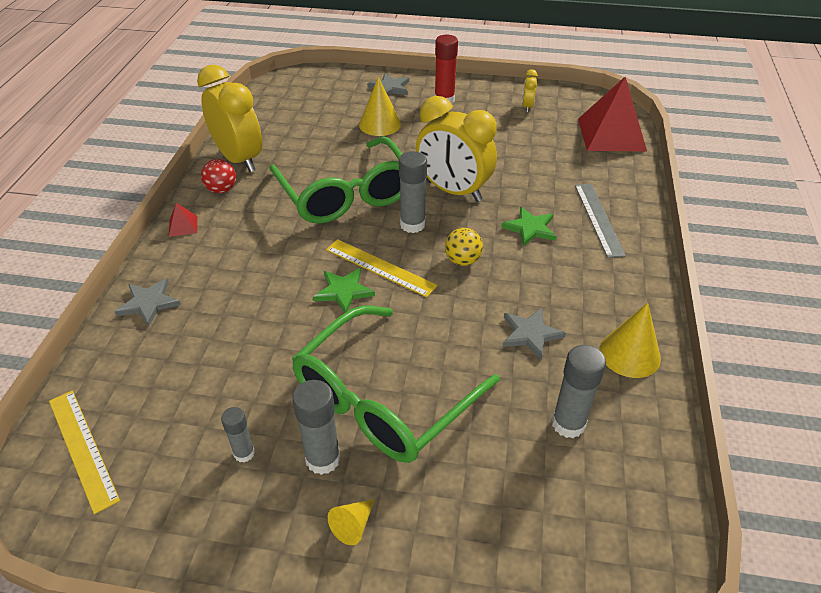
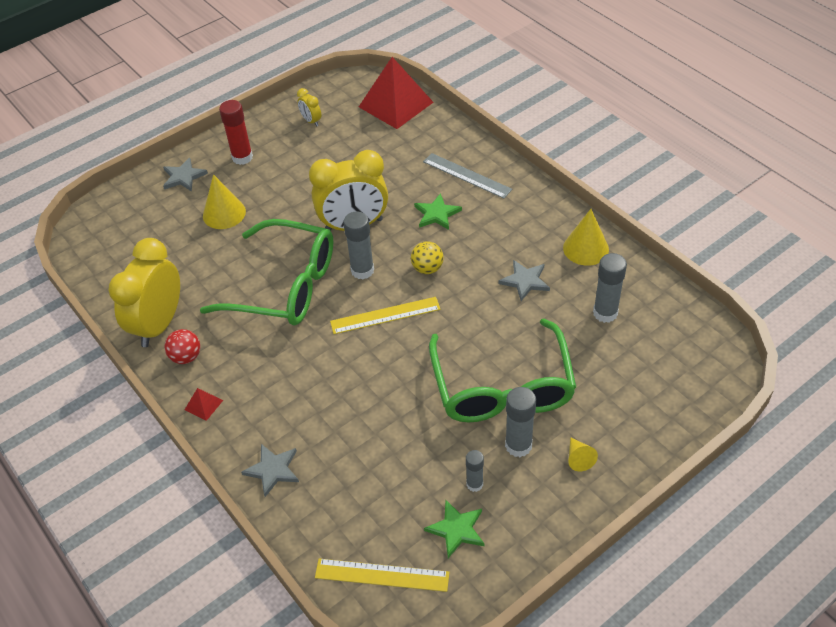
camera: 45 degrees left, 5 degrees up
(239, 159) = (159, 324): yellow clock -> yellow clock turned 75 degrees counterclockwise
(343, 291) = (386, 349): green star -> green star (456, 529)

